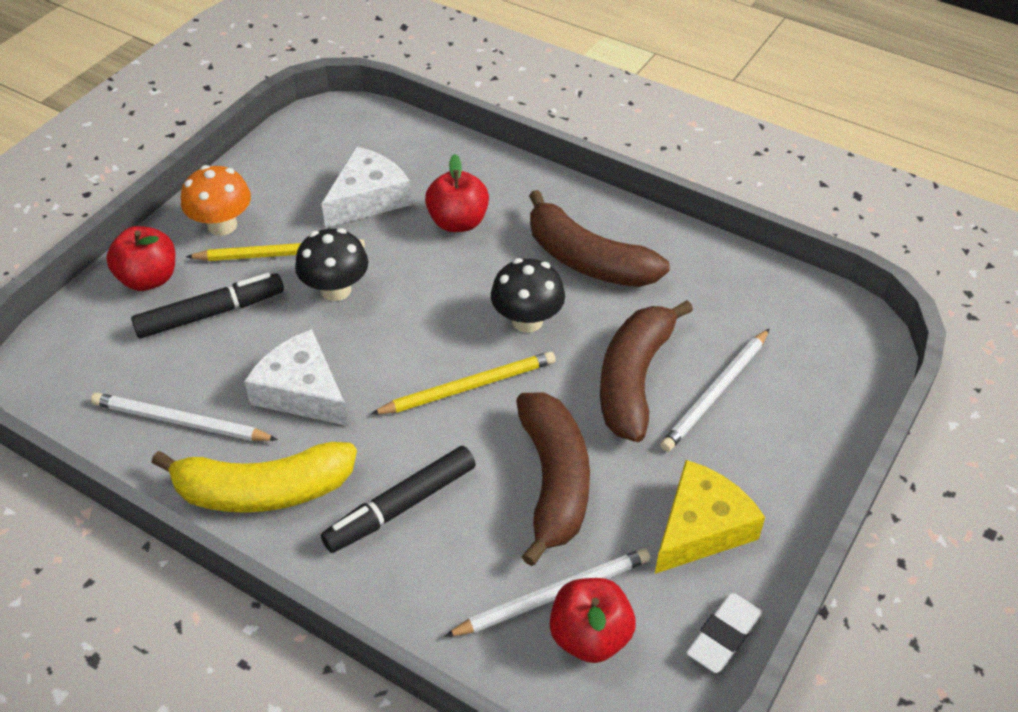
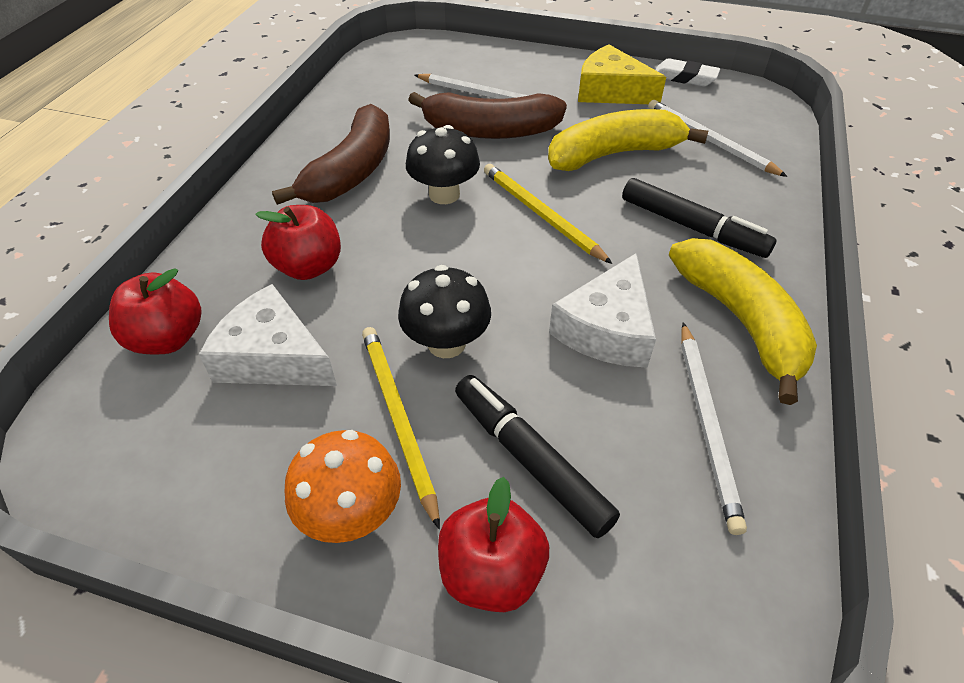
camera: 105 degrees left, 0 degrees up
(553, 482) = (614, 154): brown banana -> yellow banana
(590, 636) = (727, 123): red apple -> red apple (168, 338)

